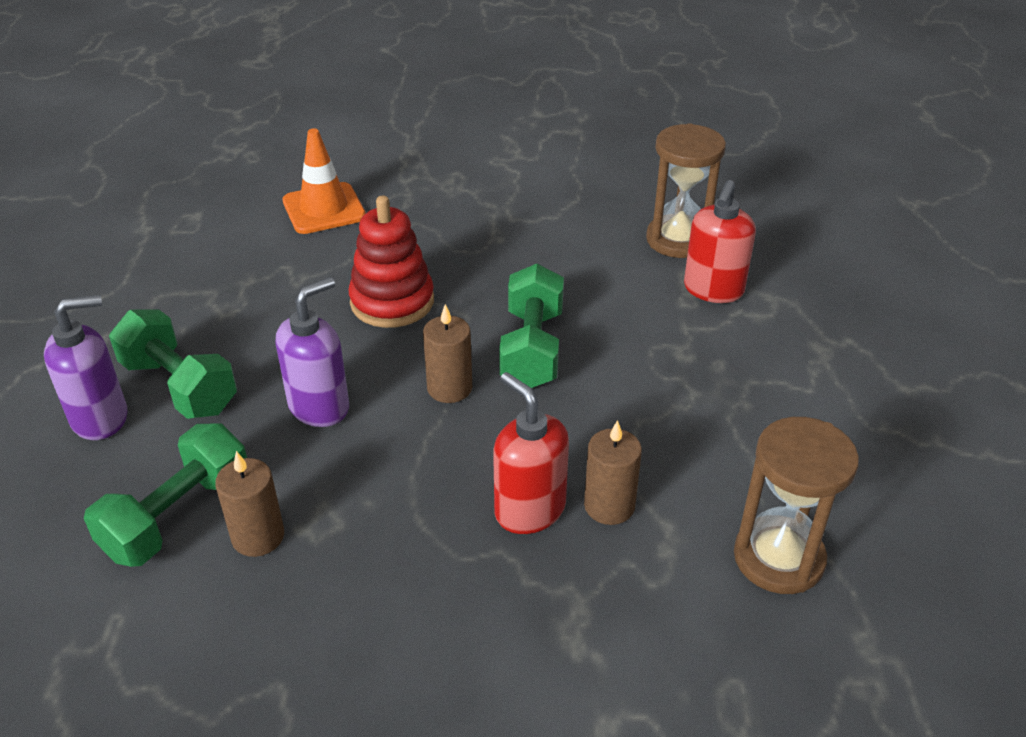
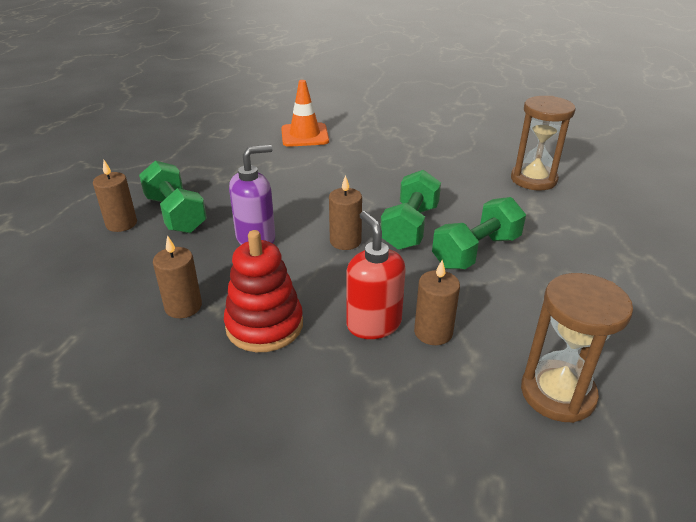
camera: 15 degrees right, 5 degrees down
(100, 418) = (121, 224): purple soap dispenser -> brown candle
(178, 516) = (139, 285): green dumbbell -> green dumbbell (476, 252)
(392, 302) = (327, 188): red stacking toy -> red stacking toy (264, 325)
(713, 290) = (551, 211): red soap dispenser -> none

